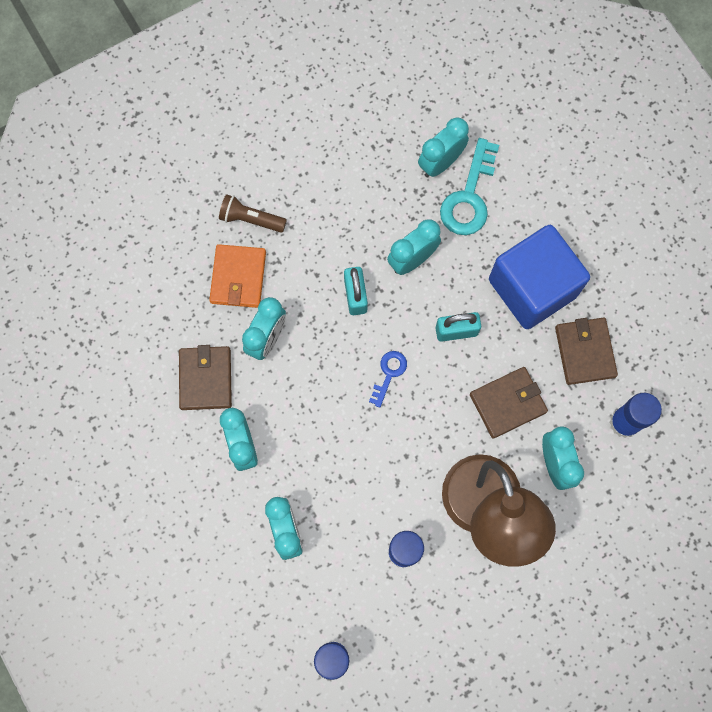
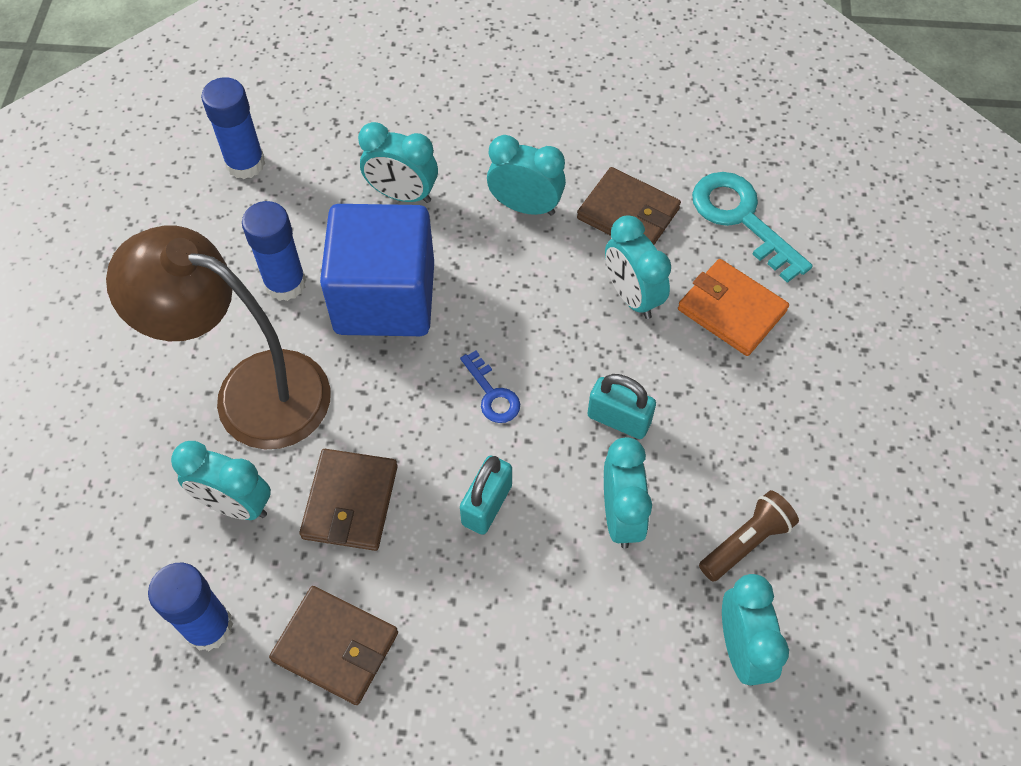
camera: 125 degrees right, 15 degrees down
(250, 219) = (802, 365): brown flashlight -> brown flashlight (746, 542)
(469, 196) = (664, 652): turquoise key -> turquoise key (742, 219)
(532, 288) = (473, 642): blue cube -> blue cube (384, 298)

